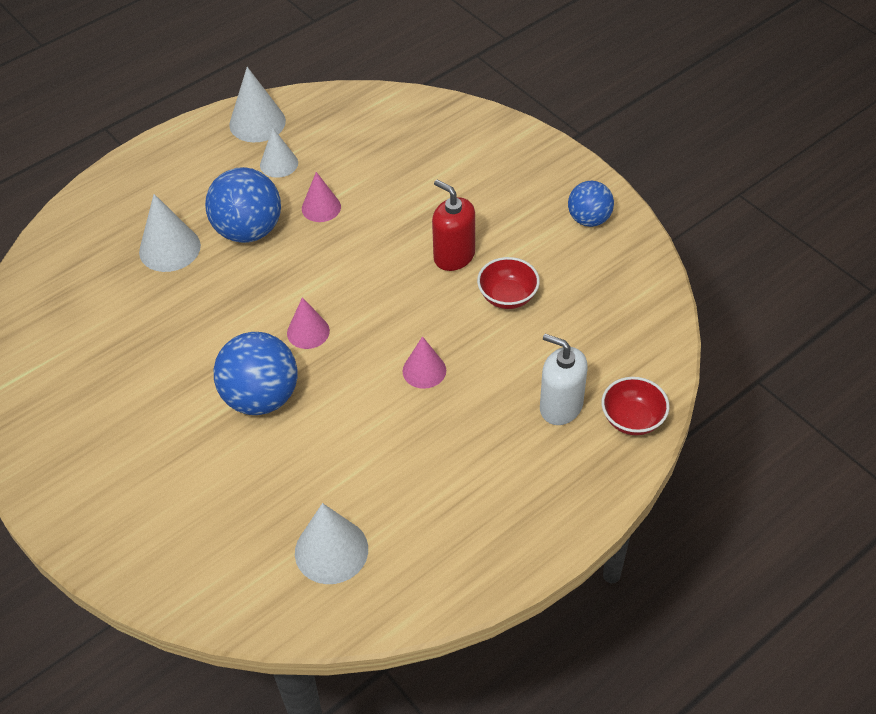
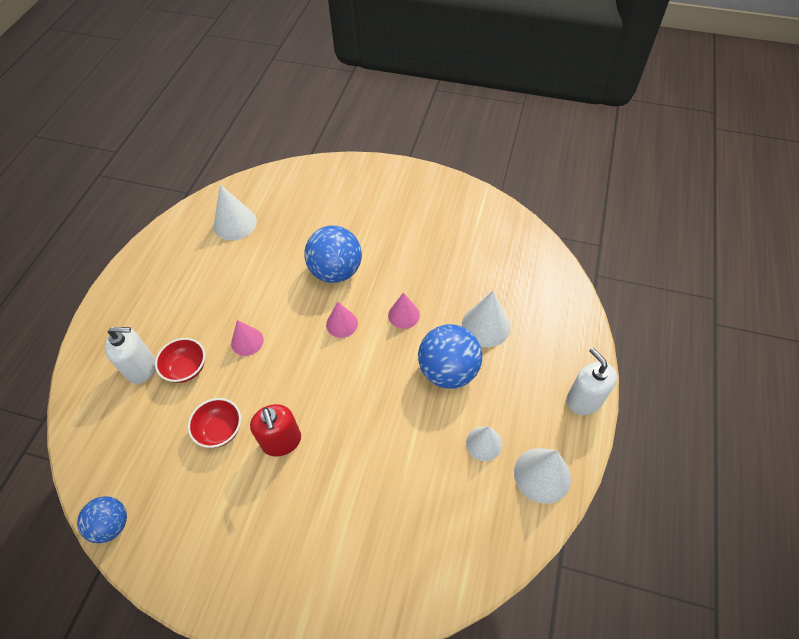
camera: 145 degrees right, 5 degrees up
(162, 148) = (584, 400): none -> white soap dispenser
(321, 207) = (415, 422): pink cone -> pink cone (404, 315)
(454, 256) = (282, 441): red soap dispenser -> red soap dispenser turned 60 degrees clockwise
(589, 219) = (187, 550): blue ball -> blue ball (111, 524)
(632, 419) = (87, 386): red bowl -> red bowl (186, 368)

